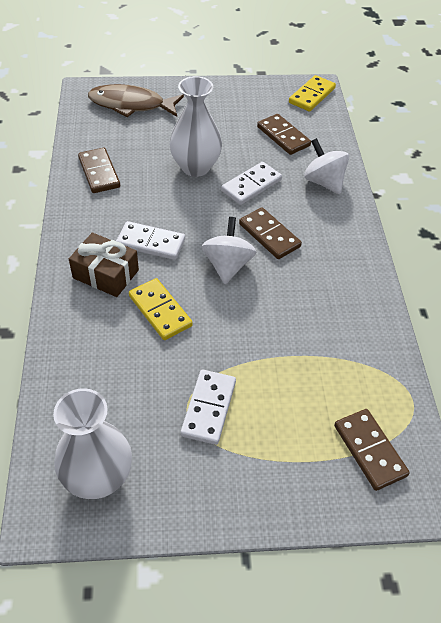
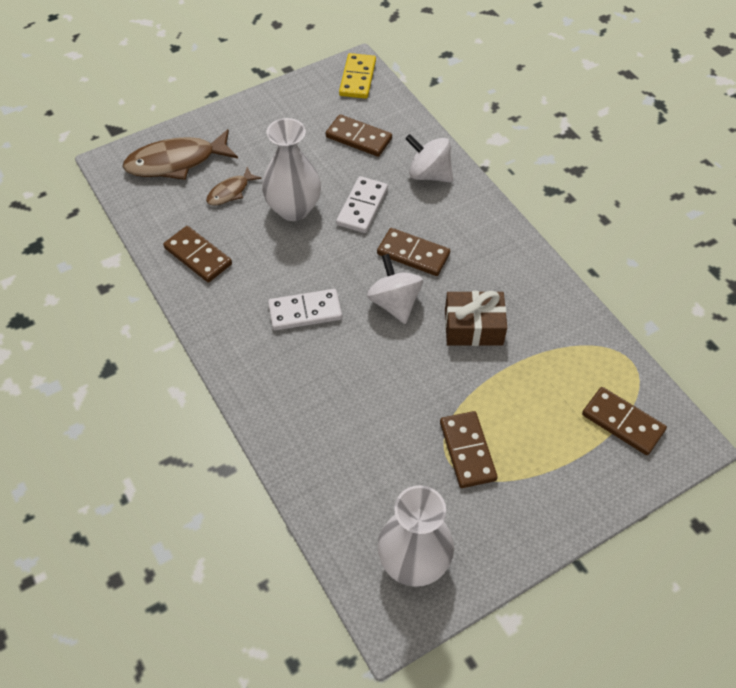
camera: 25 degrees left, 5 degrees up
(106, 274) = (283, 364): brown gift -> brown gift (473, 327)
(156, 138) = (230, 192): none -> brown fish
(160, 311) = (361, 378): yellow domino -> none
(208, 408) = (467, 451): white domino -> brown domino

